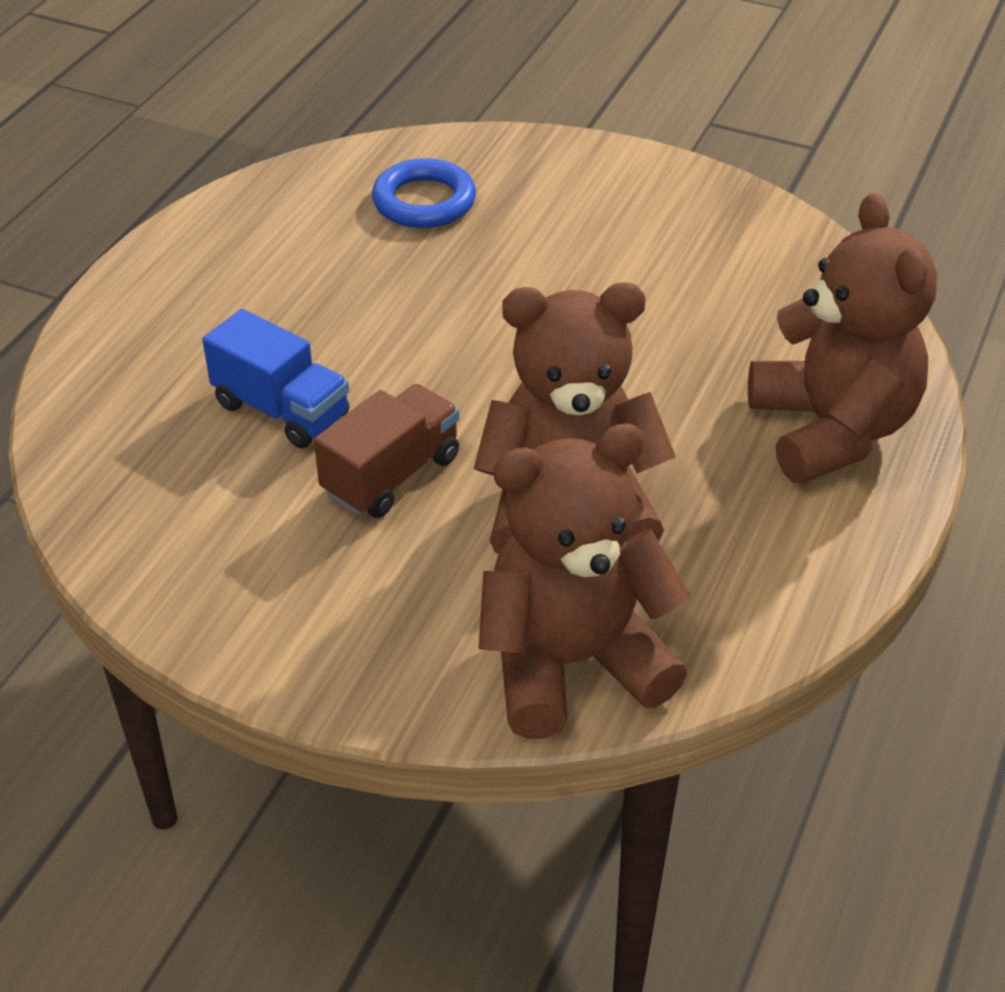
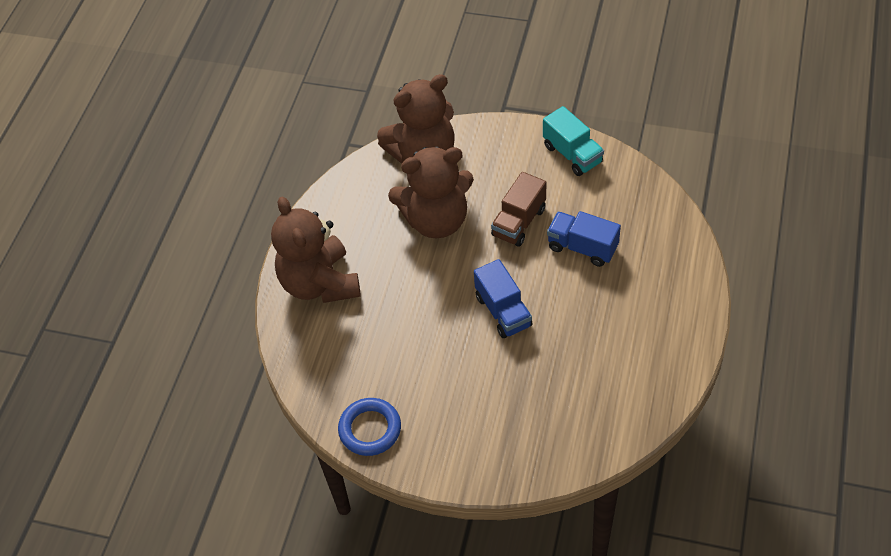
camera: 175 degrees right, 10 degrees up
(212, 598) = (572, 154): none -> turquoise truck
(424, 201) = (560, 409): blue ring -> blue ring (370, 429)
(474, 334) = (503, 311): none -> blue truck

